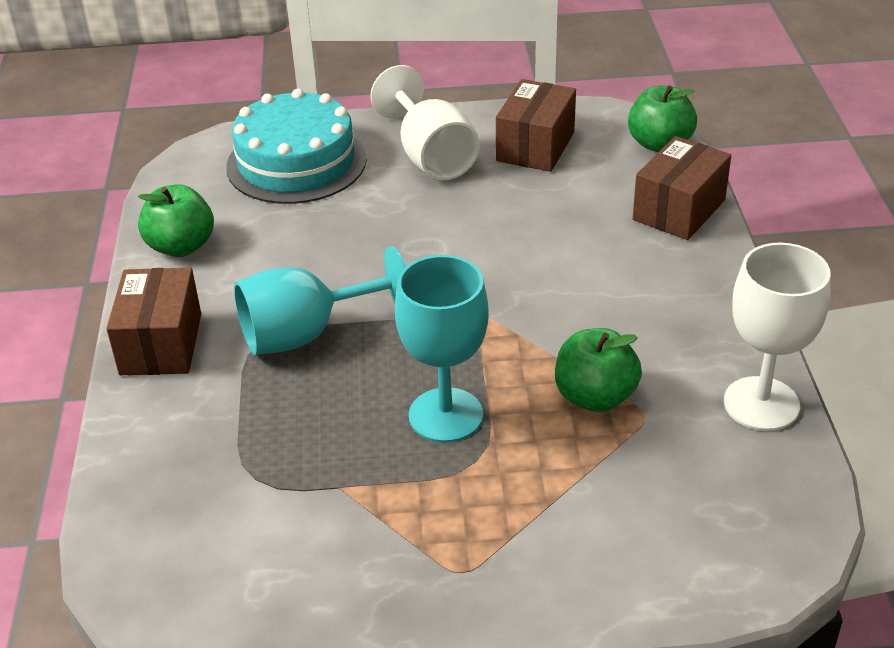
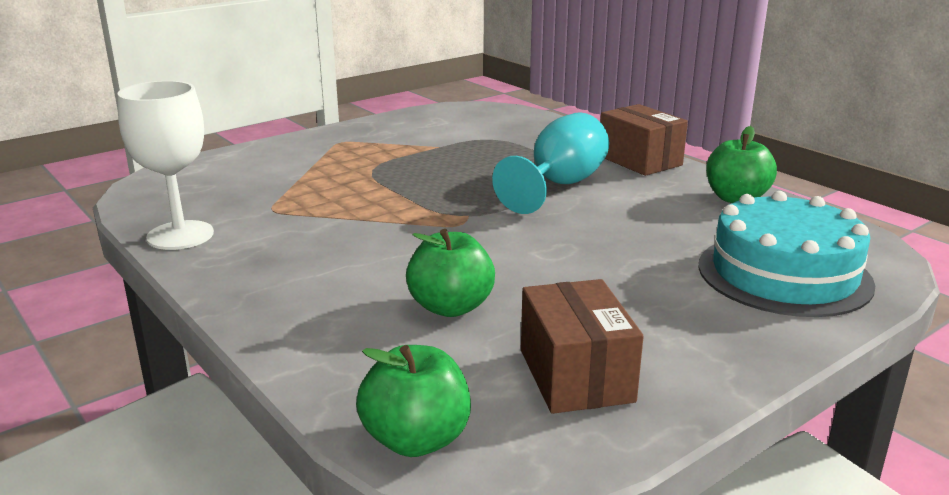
camera: 145 degrees right, 15 degrees down
(431, 156) = (672, 323): white goblet -> none
(446, 415) = (413, 179): turquoise goblet -> none
(595, 397) = (316, 209): green apple -> green apple (450, 307)
(679, 210) = (331, 356): brown box -> none

